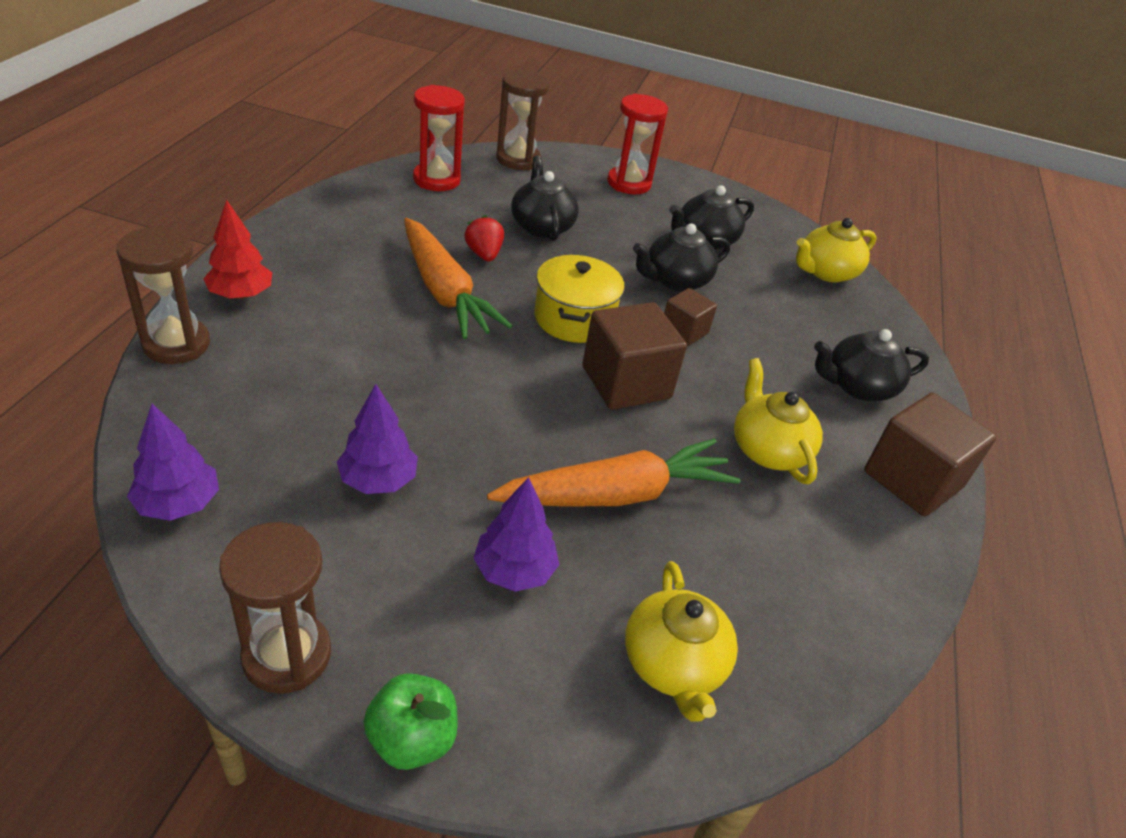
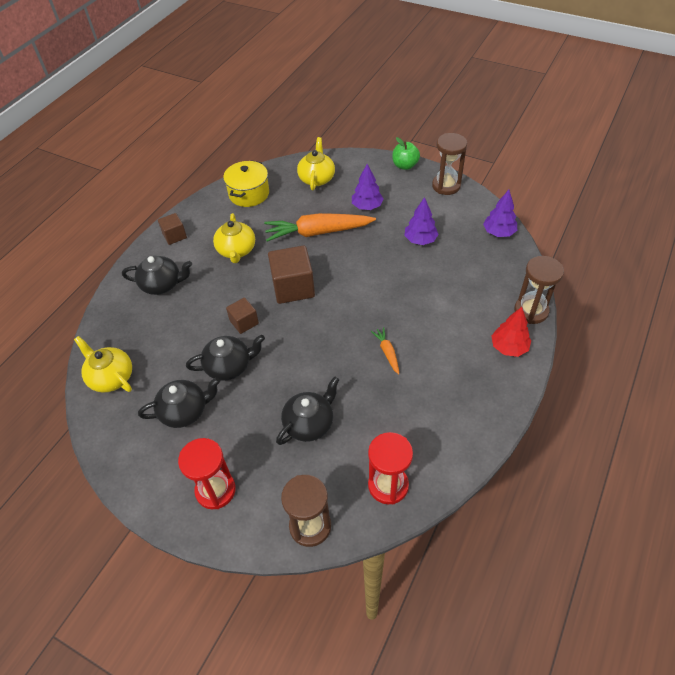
camera: 160 degrees left, 10 degrees up
(444, 291) = (387, 352): orange carrot -> orange carrot, size x0.45
(484, 254) = (358, 389): red strawberry -> none
(541, 226) = (309, 423): black teapot -> black teapot turned 135 degrees counterclockwise
(574, 318) = (309, 331): yellow pot -> yellow pot (249, 194)
(826, 272) = (111, 377): yellow teapot -> yellow teapot turned 120 degrees counterclockwise
(912, 479) = (174, 236): brown cube -> brown cube, size x0.56

